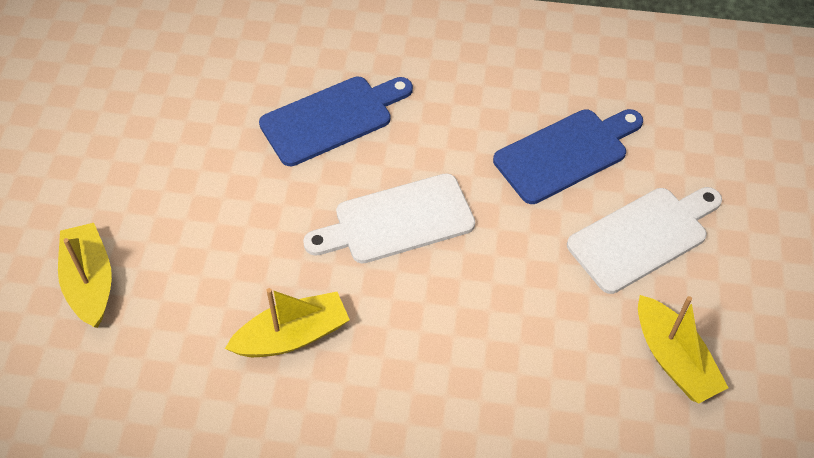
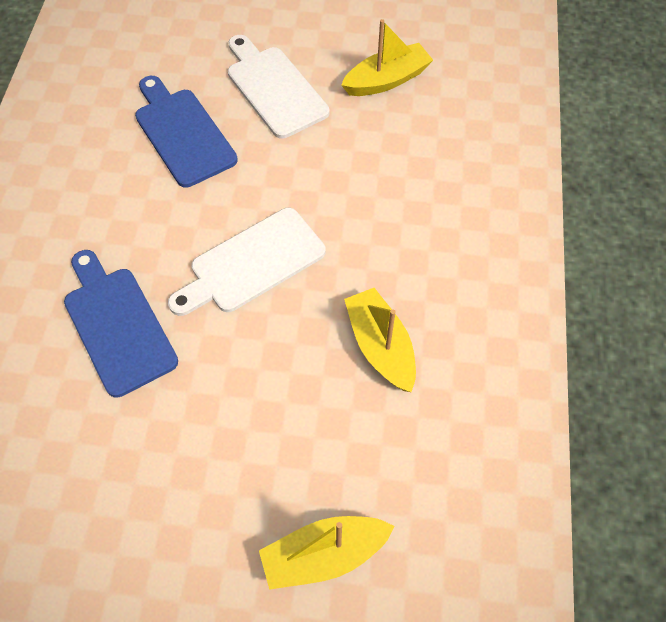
camera: 90 degrees left, 5 degrees up
(397, 221) = (252, 263): white cutting board -> white cutting board turned 75 degrees clockwise

